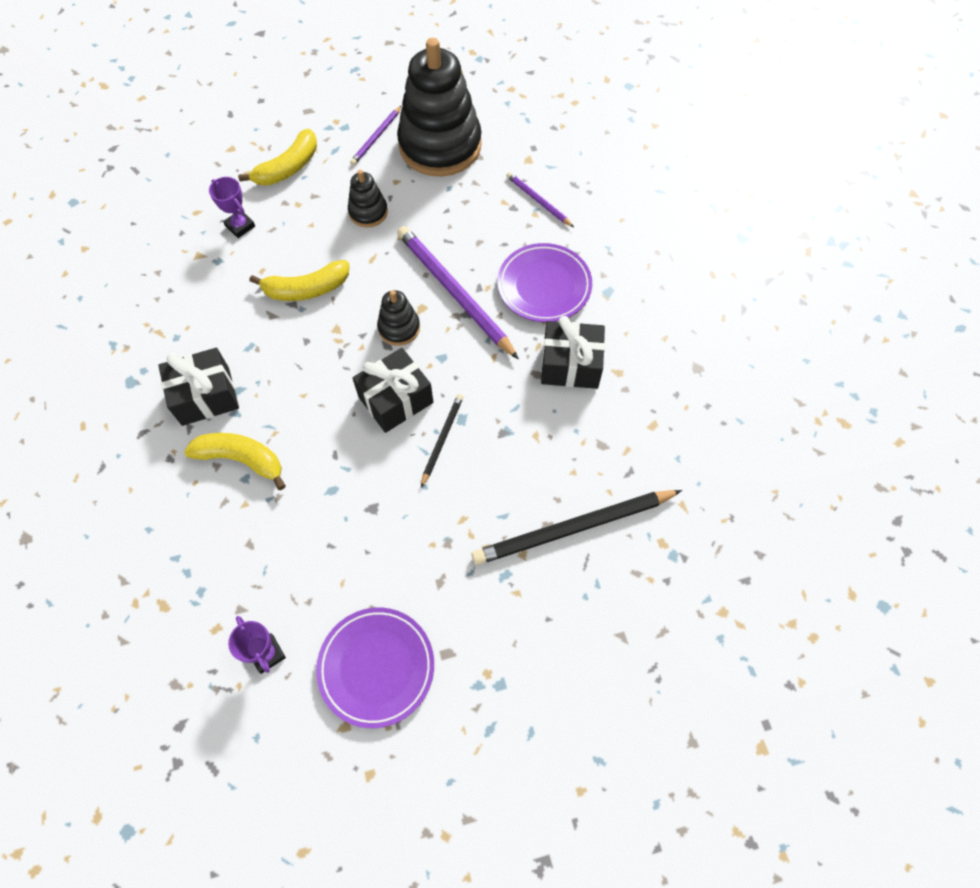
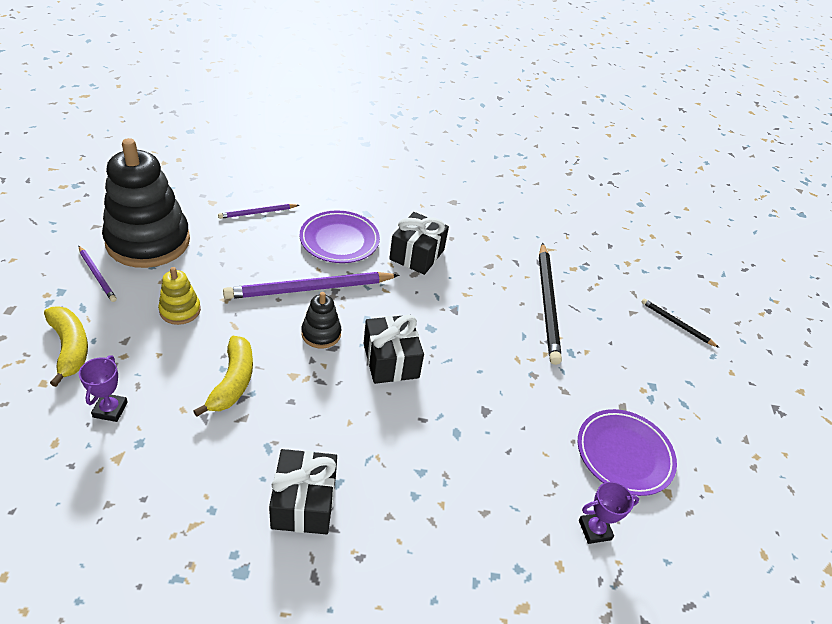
camera: 75 degrees left, 20 degrees down
(240, 226) = (110, 409): purple trophy -> purple trophy turned 60 degrees counterclockwise
(242, 459) = (393, 492): yellow banana -> none
(368, 212) = (180, 310): black stacking toy -> yellow stacking toy
(442, 439) = (443, 345): black pencil -> black pencil (676, 324)

